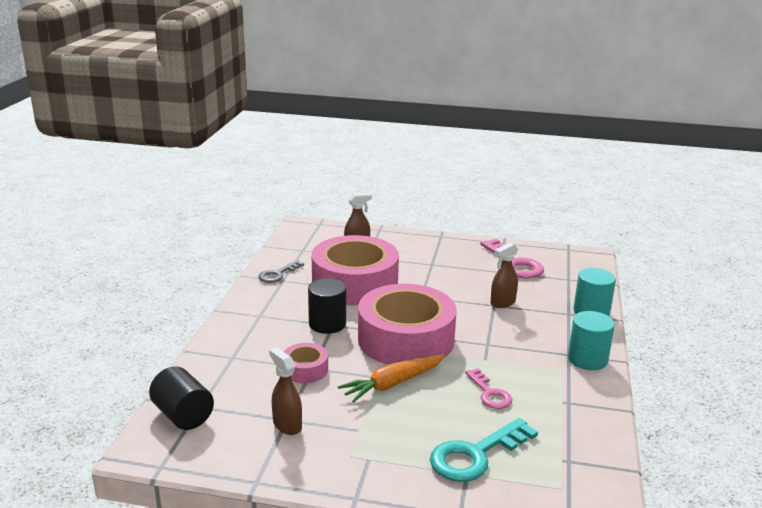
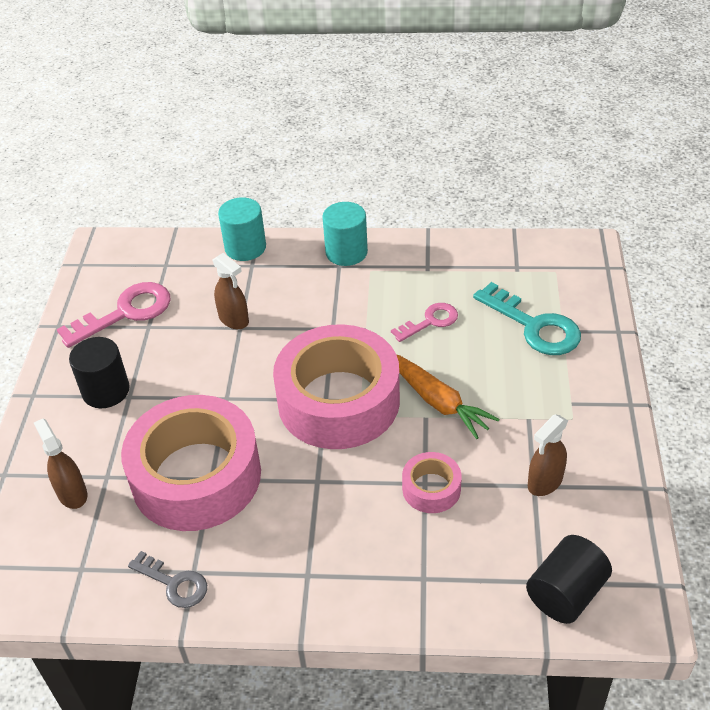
camera: 95 degrees left, 20 degrees up
(327, 324) = (317, 487): black cylinder -> black cylinder (106, 391)

